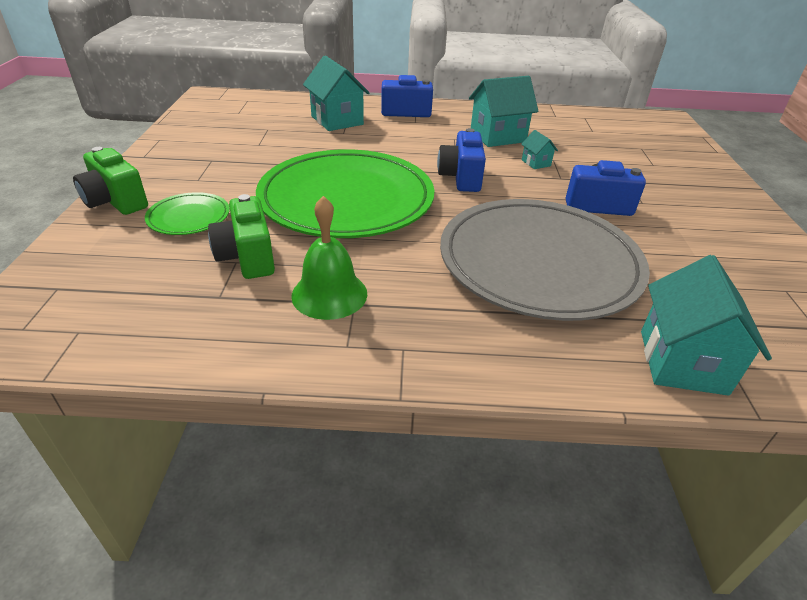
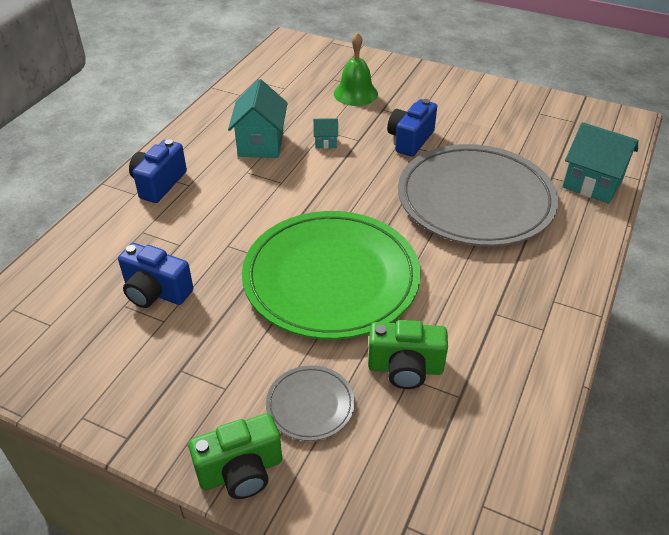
camera: 65 degrees left, 5 degrees up
(189, 217) = (310, 405): green plate -> grey plate
(329, 294) = (478, 325): green bell -> green bell (355, 93)
(337, 120) = (142, 241): turquoise house -> none
(461, 178) = (328, 194): blue camera -> blue camera (156, 292)

